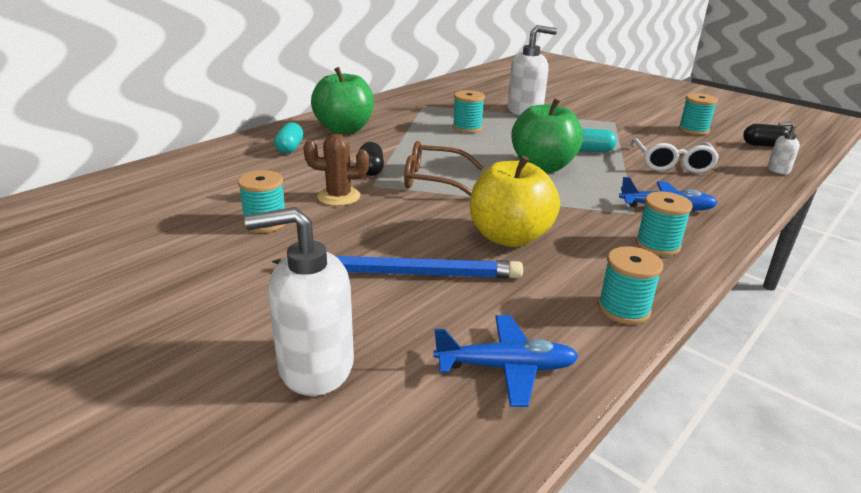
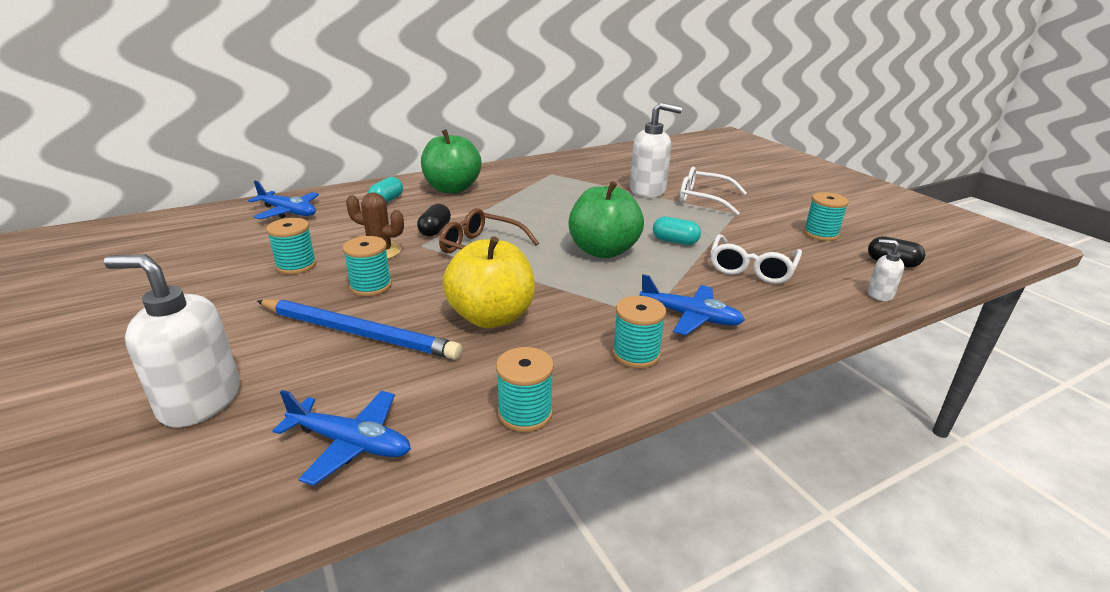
camera: 20 degrees right, 0 degrees up
(193, 172) = (288, 212): none -> blue plane
(467, 128) = (569, 201): turquoise spool -> turquoise spool (370, 286)
(578, 113) = (704, 199): none -> white glasses

